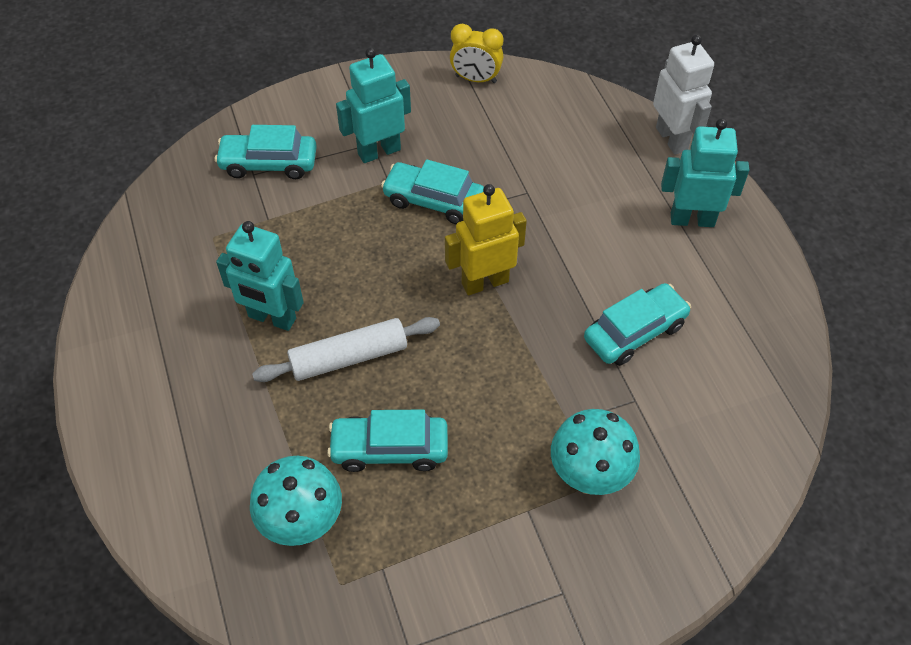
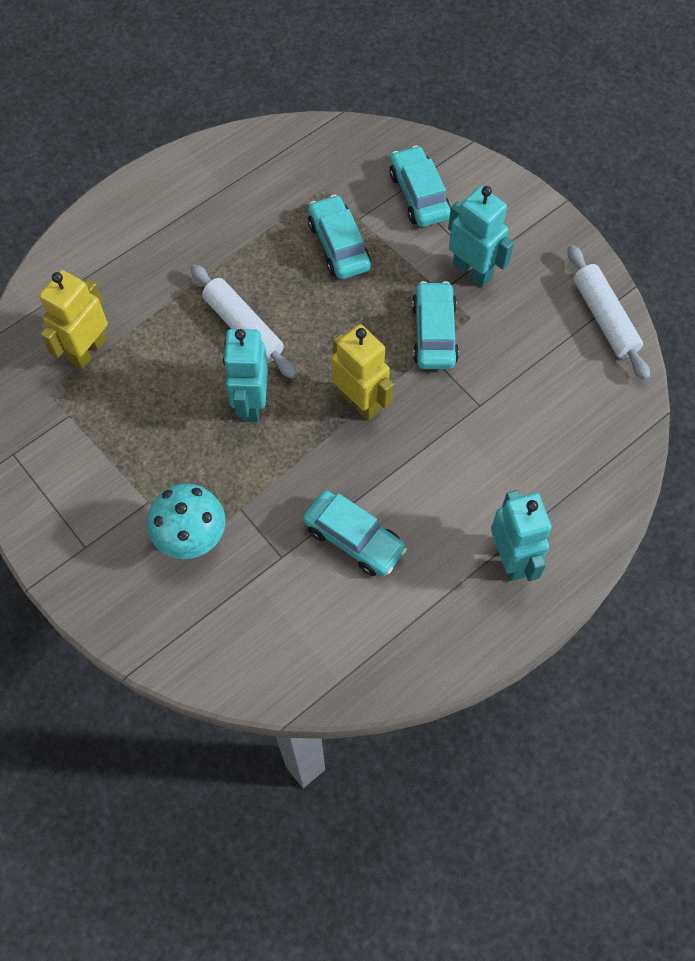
camera: 70 degrees right, 10 degrees up
(272, 318) = (260, 260): turquoise robot -> turquoise robot (251, 403)
(303, 524) = (88, 350): turquoise mushroom -> yellow robot
(389, 449) = (170, 385): turquoise car -> turquoise car (339, 245)
(476, 79) = (604, 318): yellow clock -> white rolling pin
(672, 139) = (611, 516): white robot -> none

